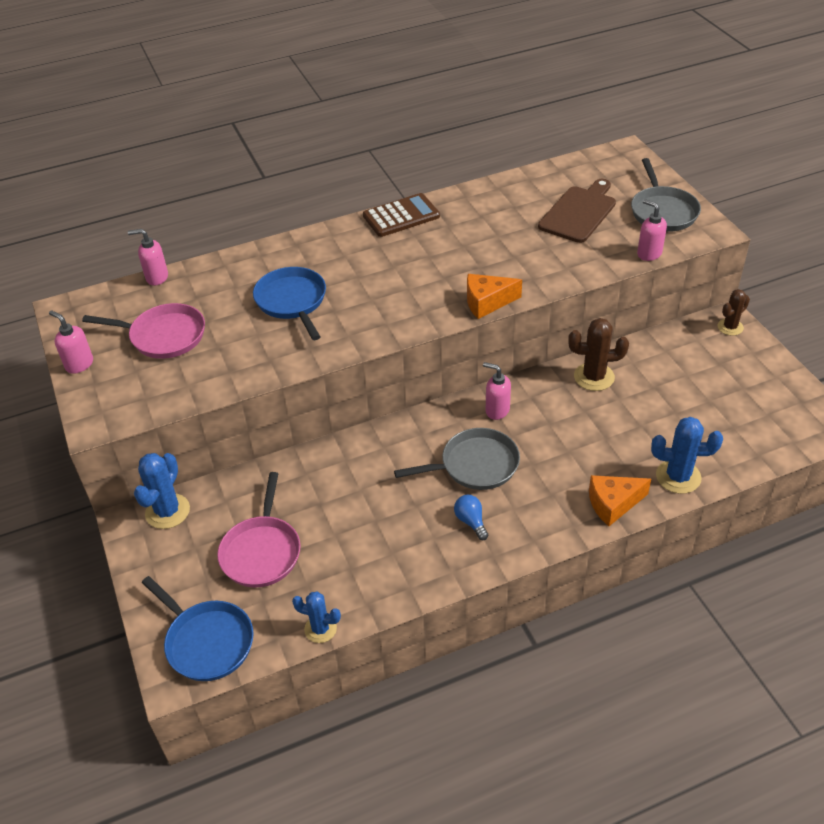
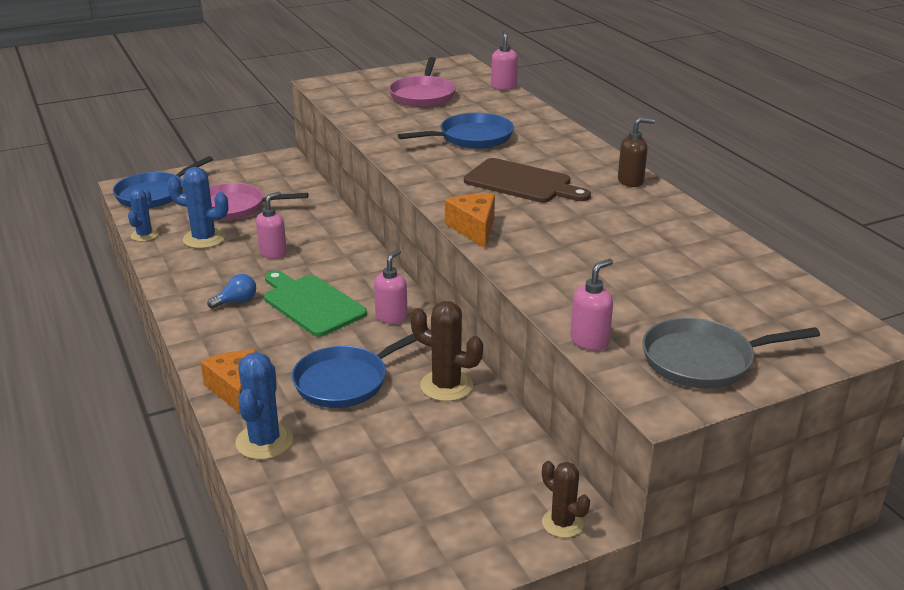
camera: 85 degrees right, 15 degrees down
(79, 364) = (390, 73): pink soap dispenser -> pink soap dispenser (273, 253)
(167, 511) = (288, 170): blue cactus -> blue cactus (204, 239)
(401, 216) = (631, 181): brown calculator -> brown soap dispenser
(475, 465) = (311, 304): grey pan -> green cutting board
(579, 212) = (676, 291): brown cutting board -> brown cutting board (522, 182)
(594, 377) = (446, 386): brown cactus -> brown cactus turned 60 degrees counterclockwise
(594, 434) = (345, 381): none -> blue pan

